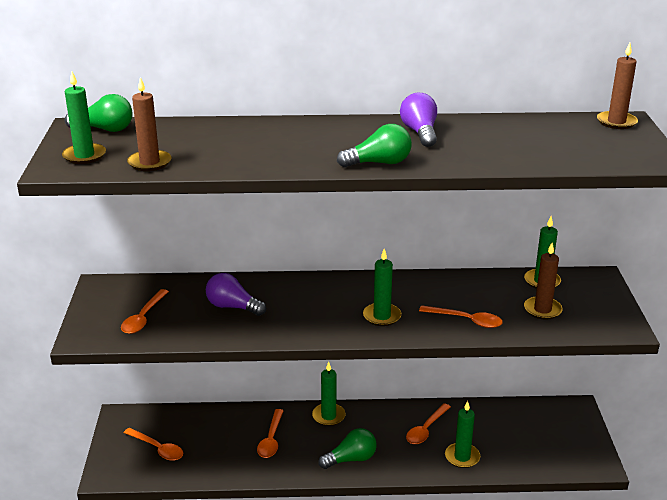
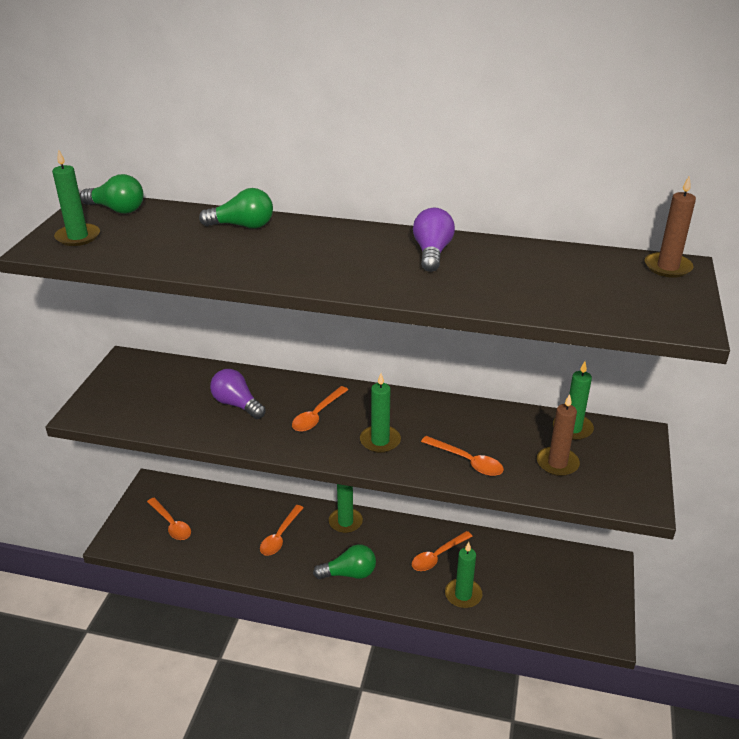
camera: 15 degrees right, 5 degrees up
(143, 318) = (147, 402): orange spoon -> orange spoon (317, 415)
(149, 163) = (133, 253): brown candle -> none
(379, 163) = (364, 285): green light bulb -> green light bulb (242, 226)

